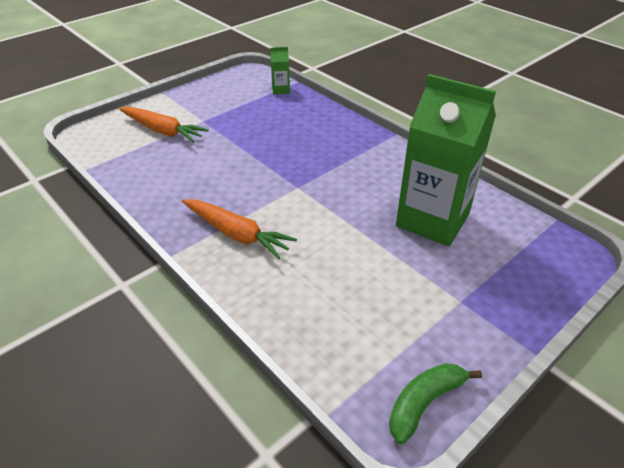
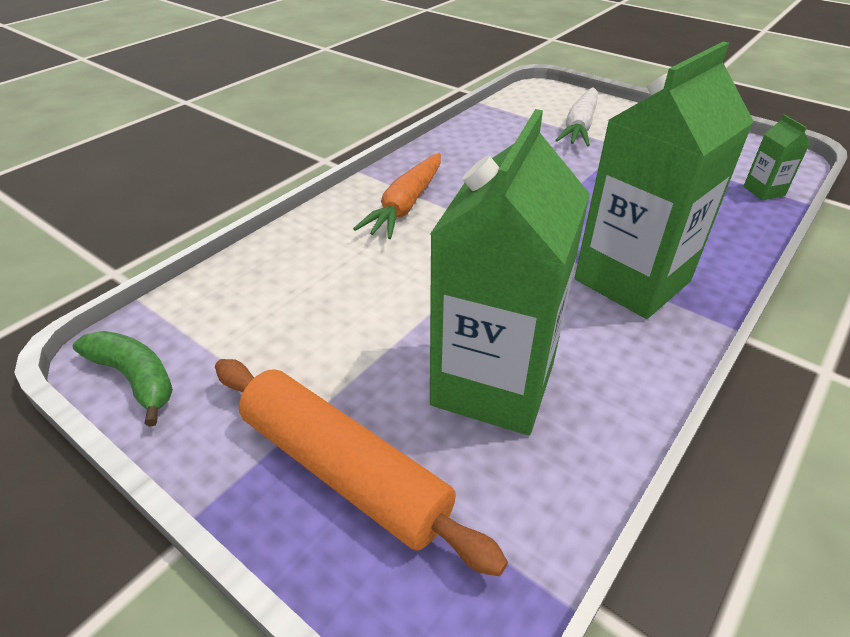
camera: 80 degrees right, 0 degrees up
(163, 131) = (579, 126): orange carrot -> white carrot
(352, 154) = (632, 280): none -> green carton
(497, 286) = (343, 470): none -> orange rolling pin

